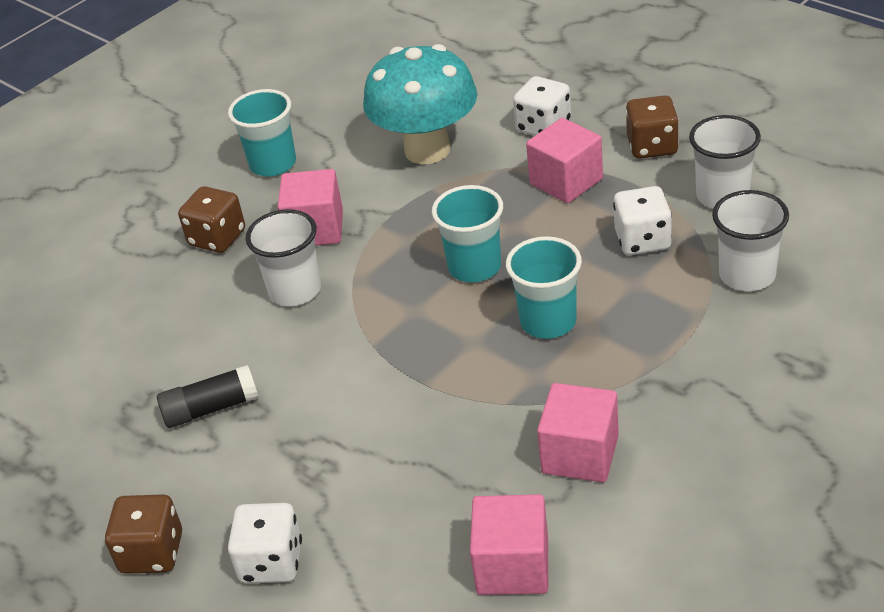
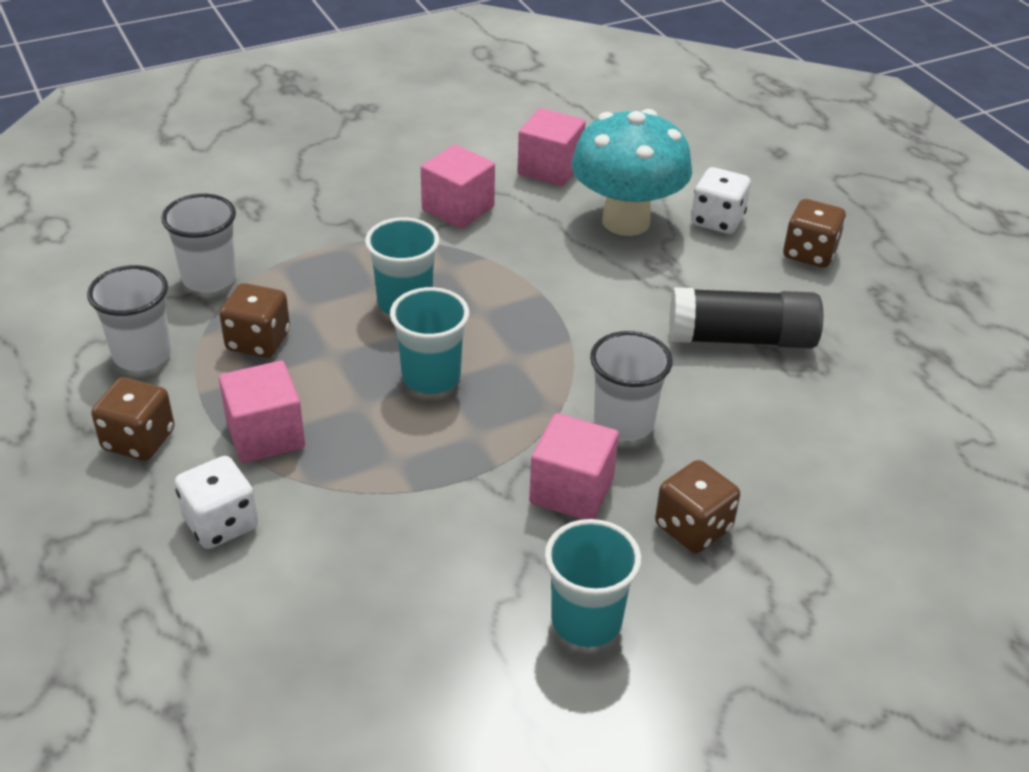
camera: 165 degrees left, 0 degrees up
(211, 408) = (741, 339): black glue stick -> black glue stick, size x1.57
(427, 150) = (379, 551): turquoise mushroom -> turquoise mushroom (626, 221)
(642, 240) = (258, 341): white dice -> brown dice

